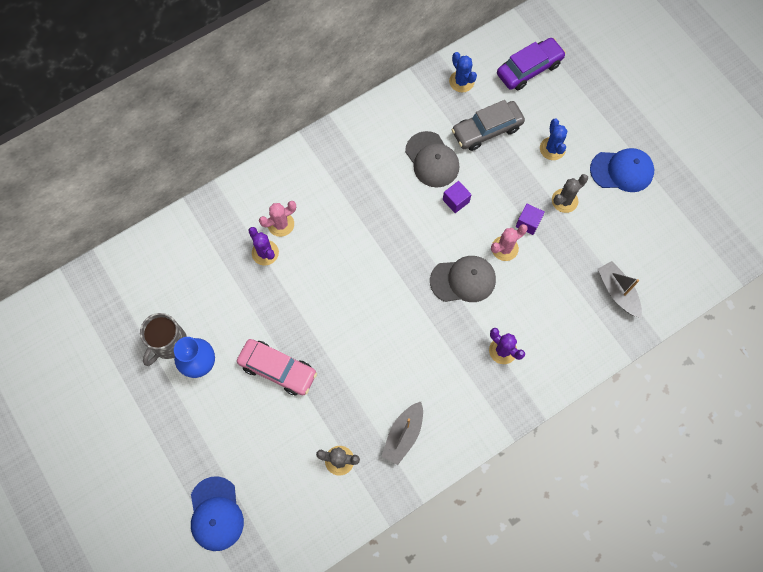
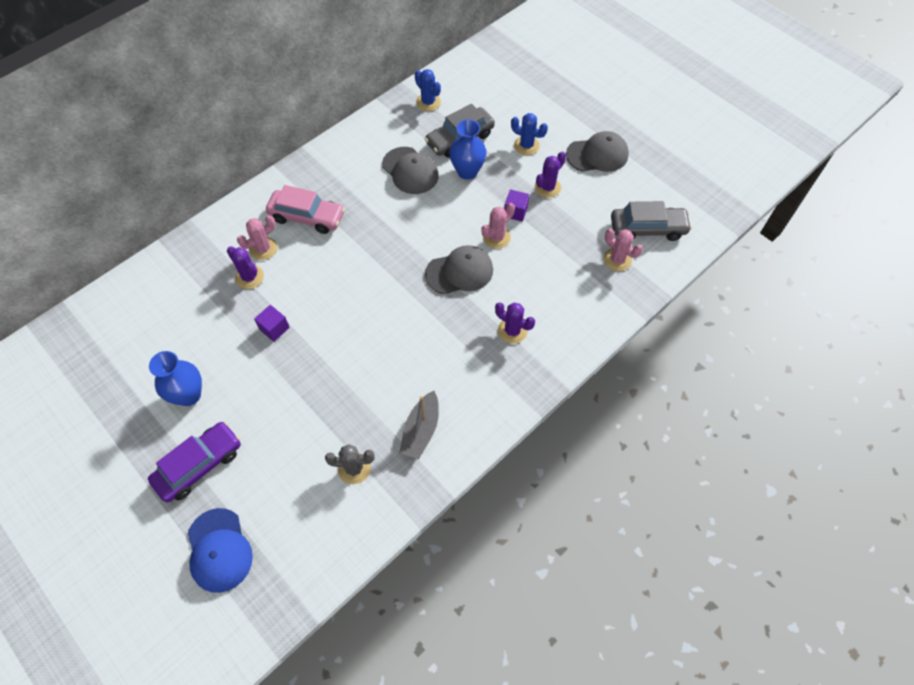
camera: 10 degrees left, 10 degrees down
(168, 343) = (151, 379): grey mug -> none
(278, 369) = (275, 387): pink car -> pink car (307, 217)
(456, 201) = (440, 203): purple cube -> purple cube (274, 328)
(488, 170) = (467, 171): none -> blue vase
(529, 69) = (491, 84): purple car -> purple car (199, 465)
(552, 148) = (526, 145): blue cactus -> blue cactus turned 45 degrees counterclockwise
(564, 200) = (547, 187): grey cactus -> purple cactus
(617, 292) = (617, 259): grey boat -> pink cactus
(622, 171) = (597, 155): blue cap -> grey cap
(654, 263) = (647, 229): none -> grey car

